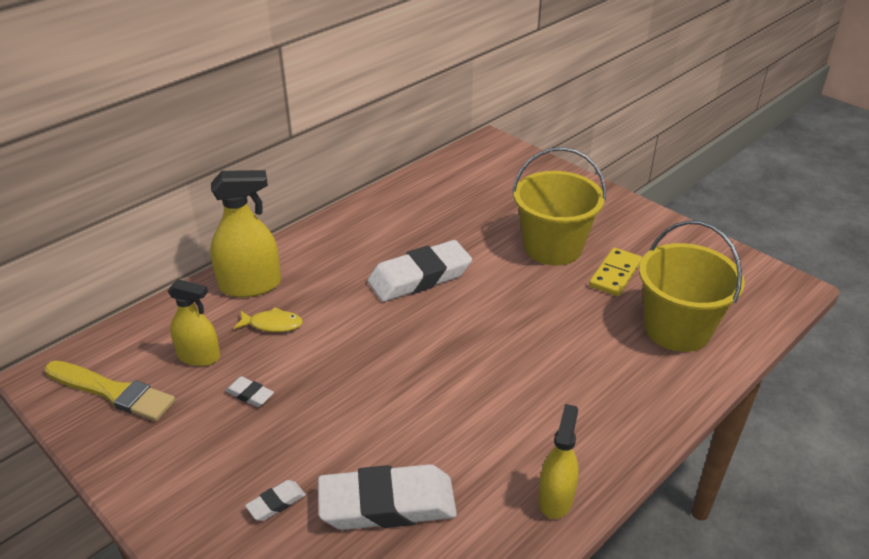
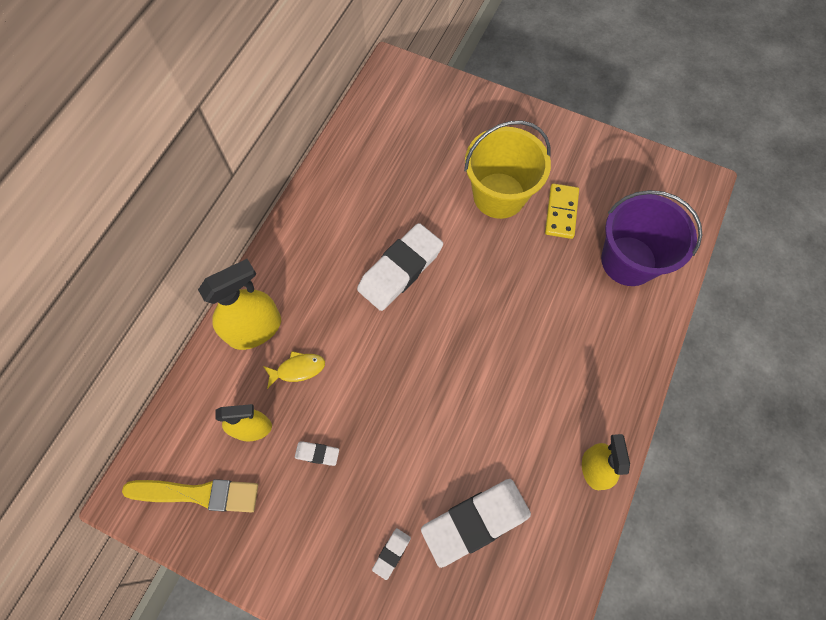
camera: 20 degrees left, 30 degrees up
(677, 329) = (628, 261): yellow bucket -> purple bucket

